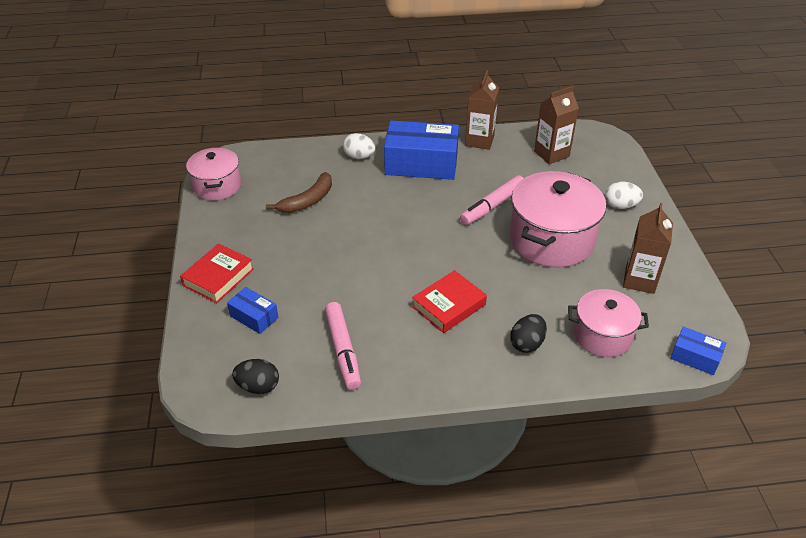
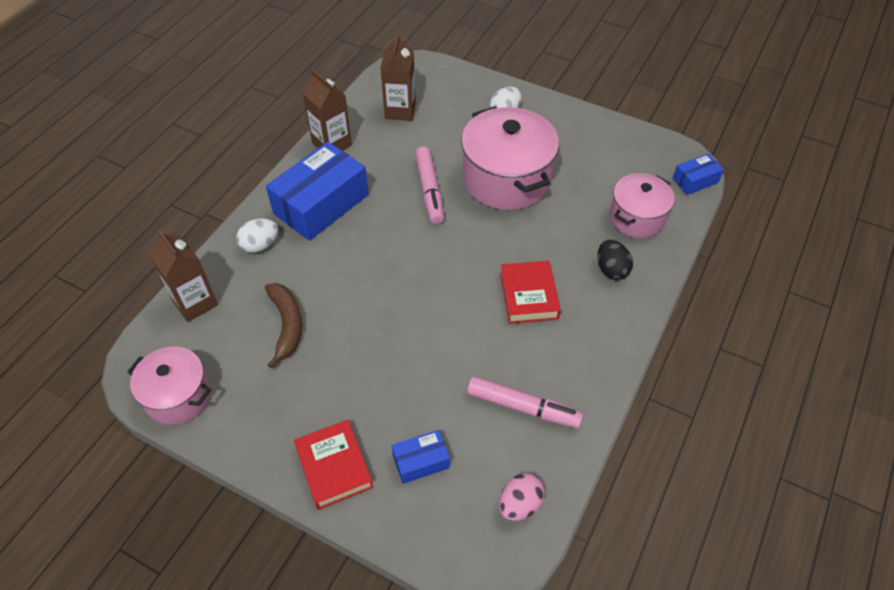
camera: 55 degrees left, 10 degrees up
(258, 386) = (519, 504): black egg -> pink egg
(639, 280) = (596, 158): brown carton -> brown carton (195, 303)

